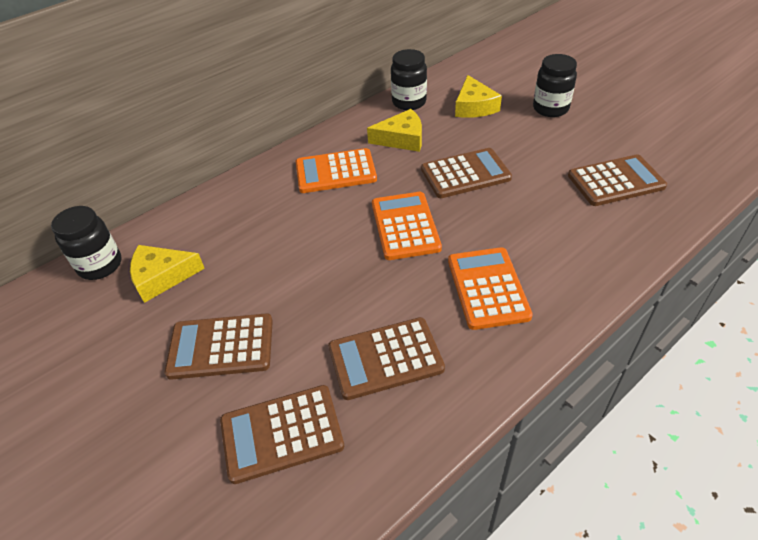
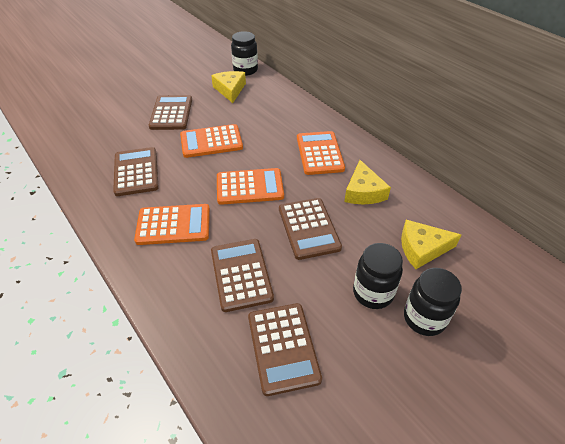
camera: 90 degrees right, 0 degrees up
(282, 433) = (108, 135): brown calculator -> brown calculator (241, 274)
(308, 278) = (211, 142): none -> orange calculator
(409, 102) = (425, 200): black jar -> black jar (373, 293)

